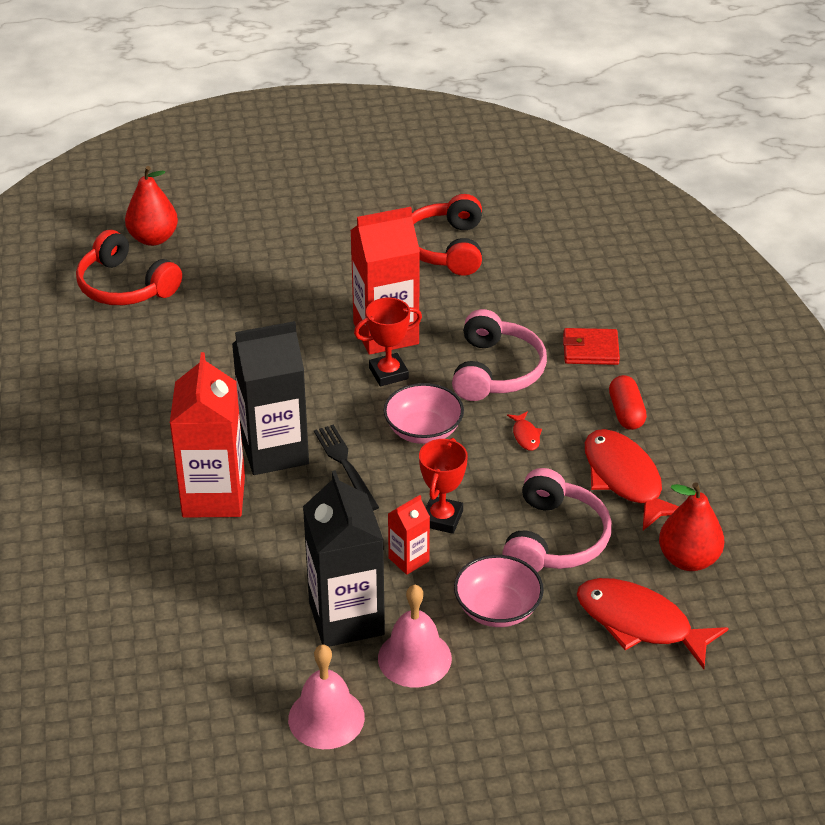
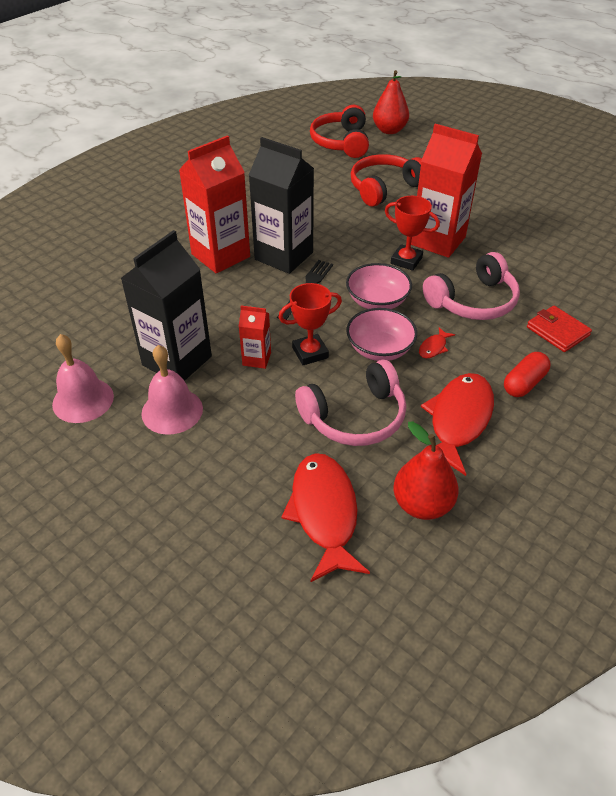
camera: 50 degrees right, 5 degrees up
(446, 248) = (547, 221): red headphones -> red headphones (384, 188)
(497, 608) = (257, 425): pink bowl -> pink bowl (379, 349)

